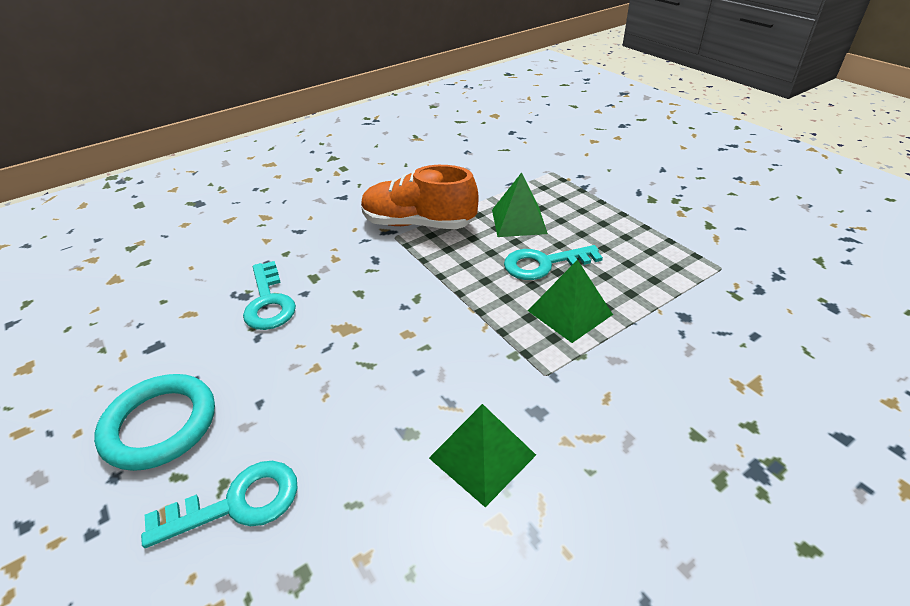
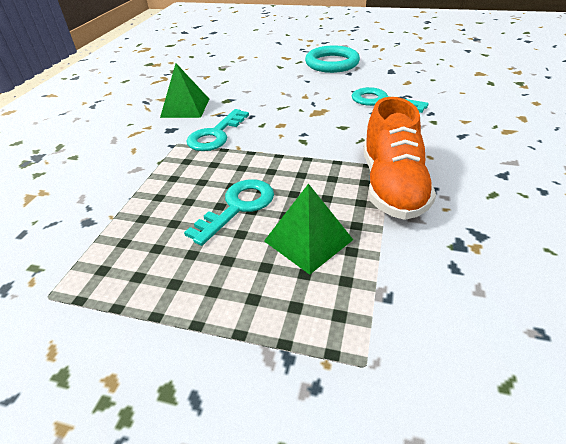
camera: 140 degrees right, 0 degrees up
(238, 503) = (266, 66): turquoise key -> turquoise key (215, 135)
(418, 224) = (392, 186): orange shoe -> orange shoe turned 120 degrees clockwise
(570, 312) = (186, 181): green pyramid -> none

